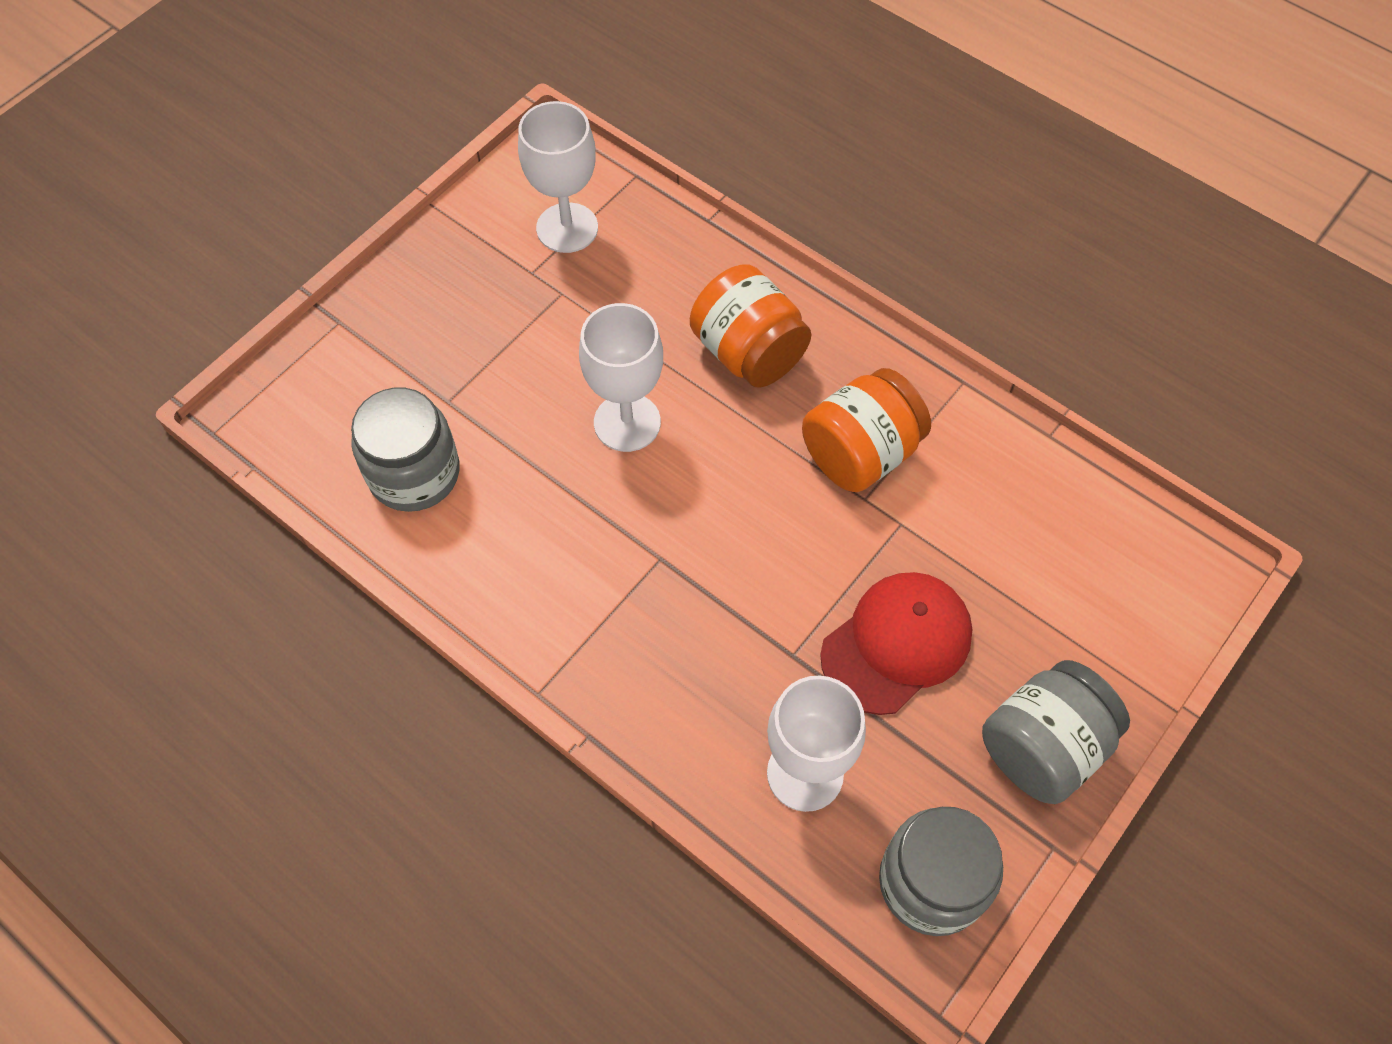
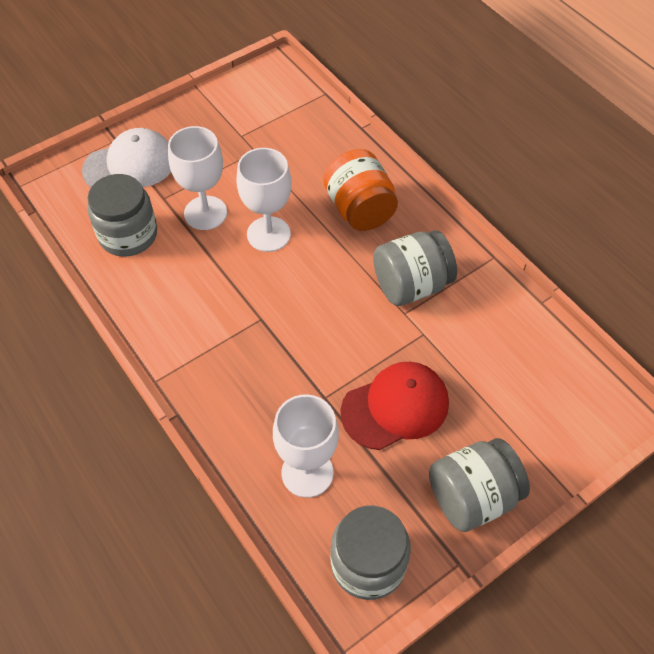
camera: 15 degrees right, 5 degrees down
(376, 358) = (130, 165): none -> white cap
(567, 228) = (272, 115): white goblet -> white goblet (205, 213)
(860, 453) = (411, 285): orange jar -> grey jar

